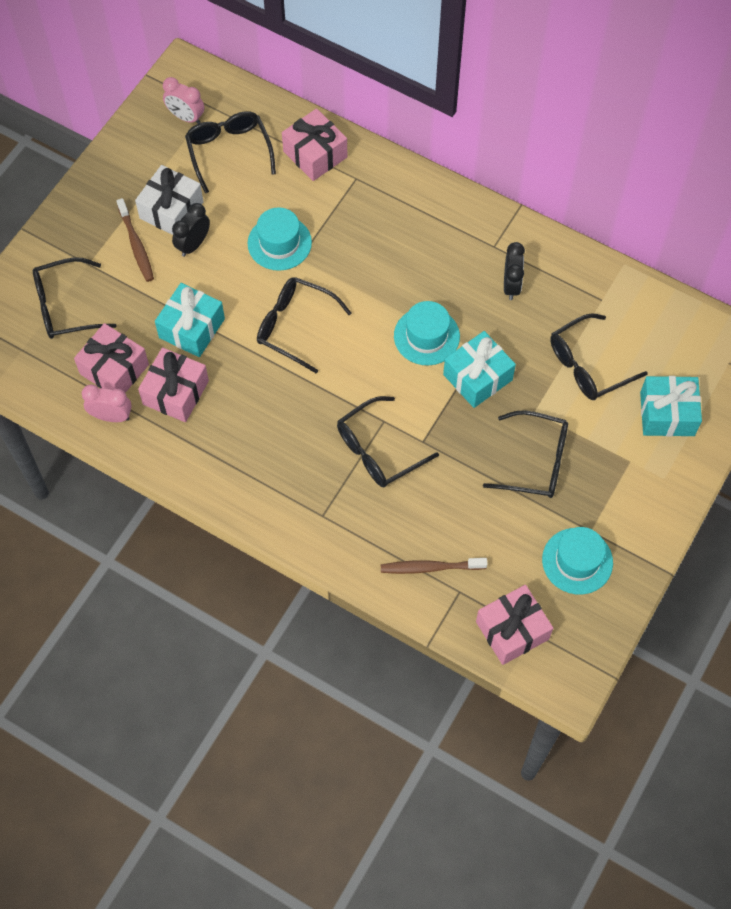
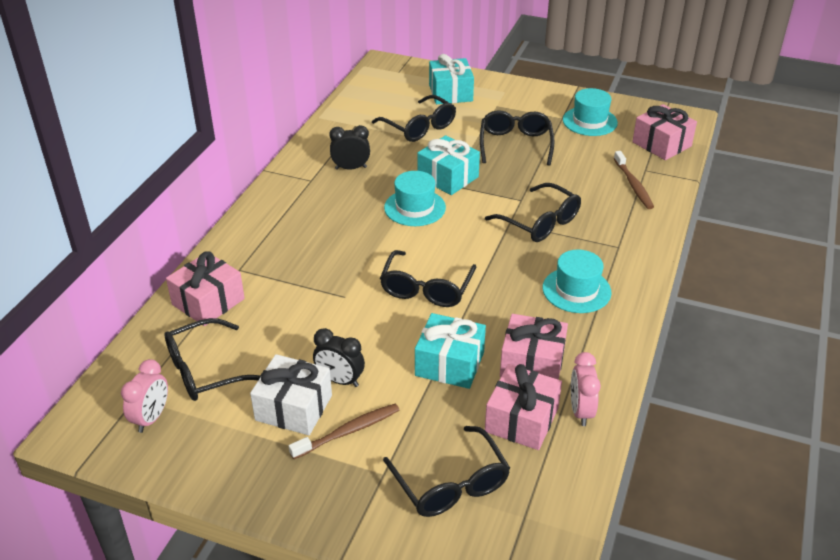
camera: 100 degrees left, 25 degrees down
(279, 243) = (327, 313): turquoise hat -> turquoise hat (576, 290)

